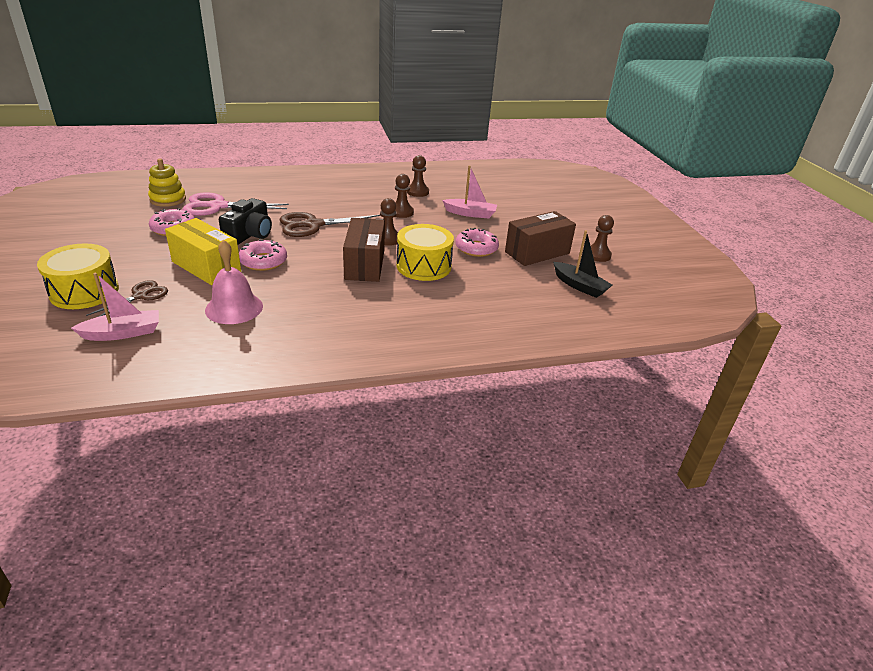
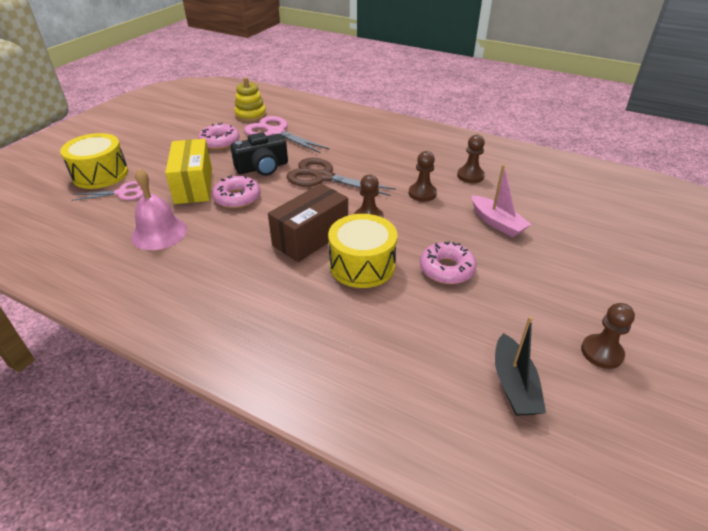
camera: 45 degrees right, 5 degrees up
(123, 333) = (71, 220): pink boat -> none
(140, 296) = (122, 193): brown scissors -> pink scissors
(537, 252) = (516, 308): brown box -> none

